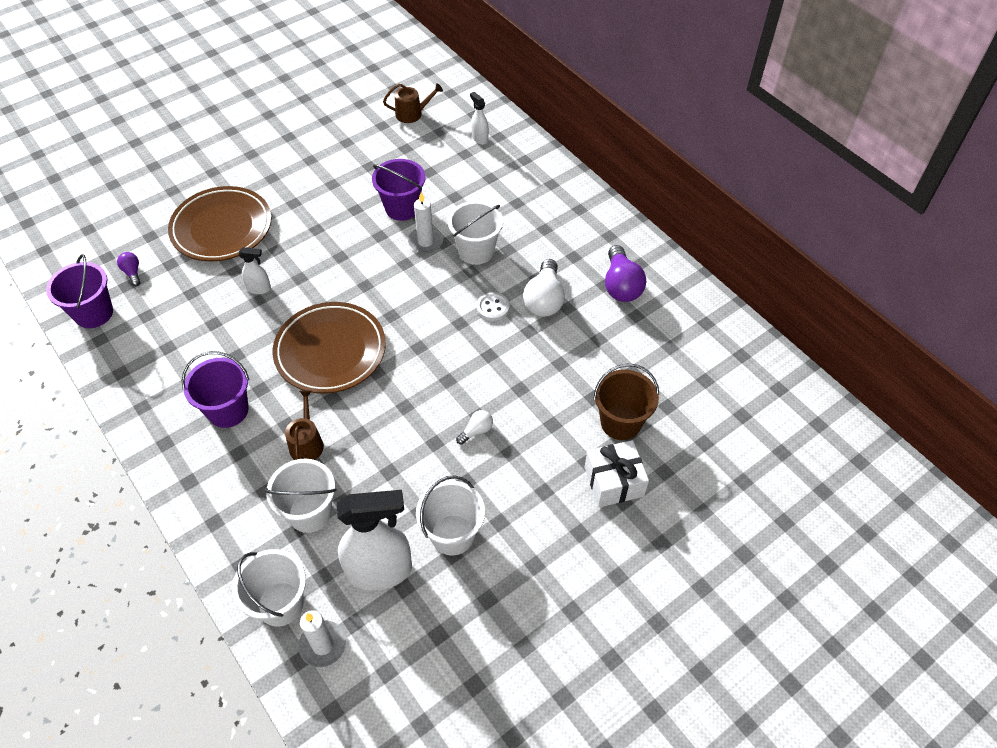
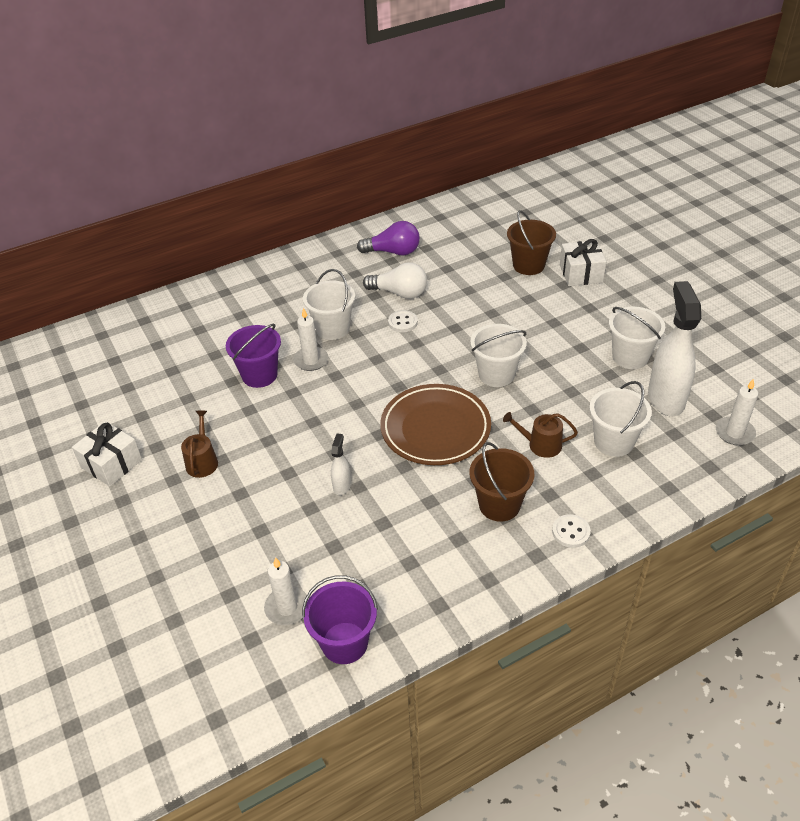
camera: 80 degrees left, 10 degrees down
(132, 272) = (287, 607): purple light bulb -> white candle
(189, 471) = (571, 532): none -> white button
(222, 228) = (239, 522): brown plate -> none
(228, 410) = (499, 505): purple bucket -> brown bucket
(280, 604) = (702, 460): white bucket -> white bucket (496, 374)
(291, 138) = (111, 464): none -> white gift
(412, 114) = (120, 363): brown watering can -> brown watering can (202, 461)
(476, 431) = (532, 339): white light bulb -> none
(479, 138) = (182, 318): white spray bottle -> none

